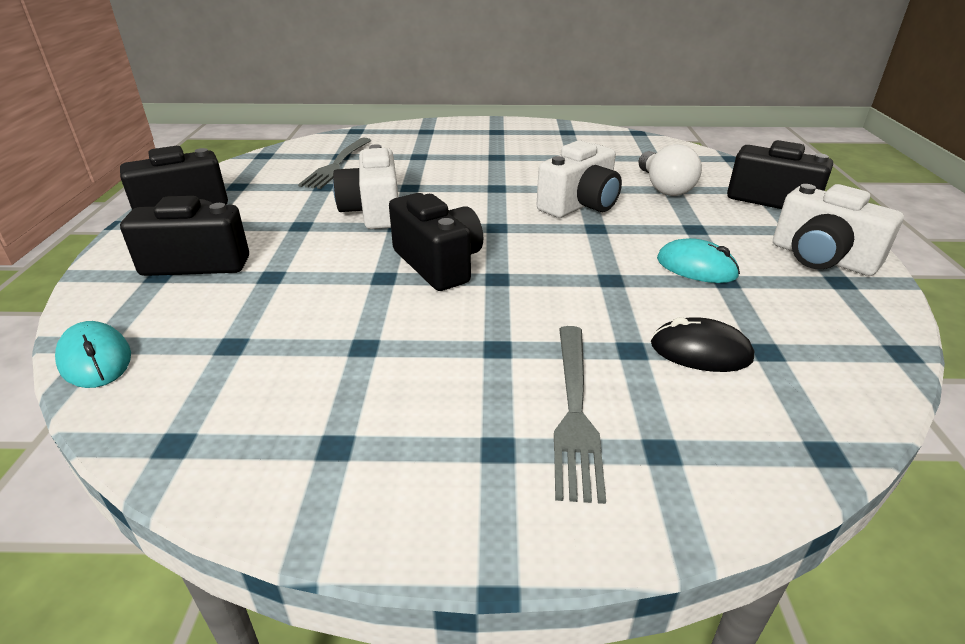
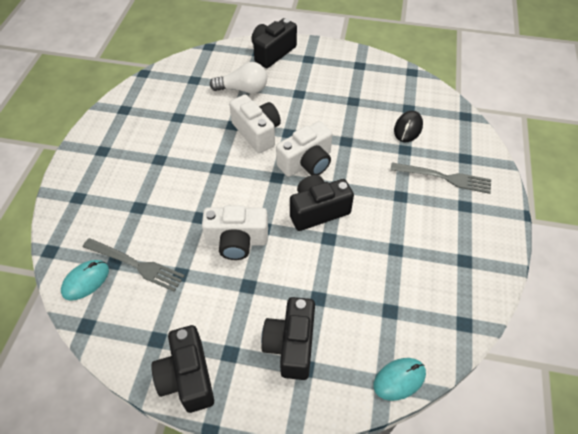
camera: 80 degrees left, 20 degrees up
(696, 267) = (340, 107): turquoise mouse -> turquoise mouse (86, 281)
(821, 258) = (339, 62): white camera -> white camera (306, 162)

